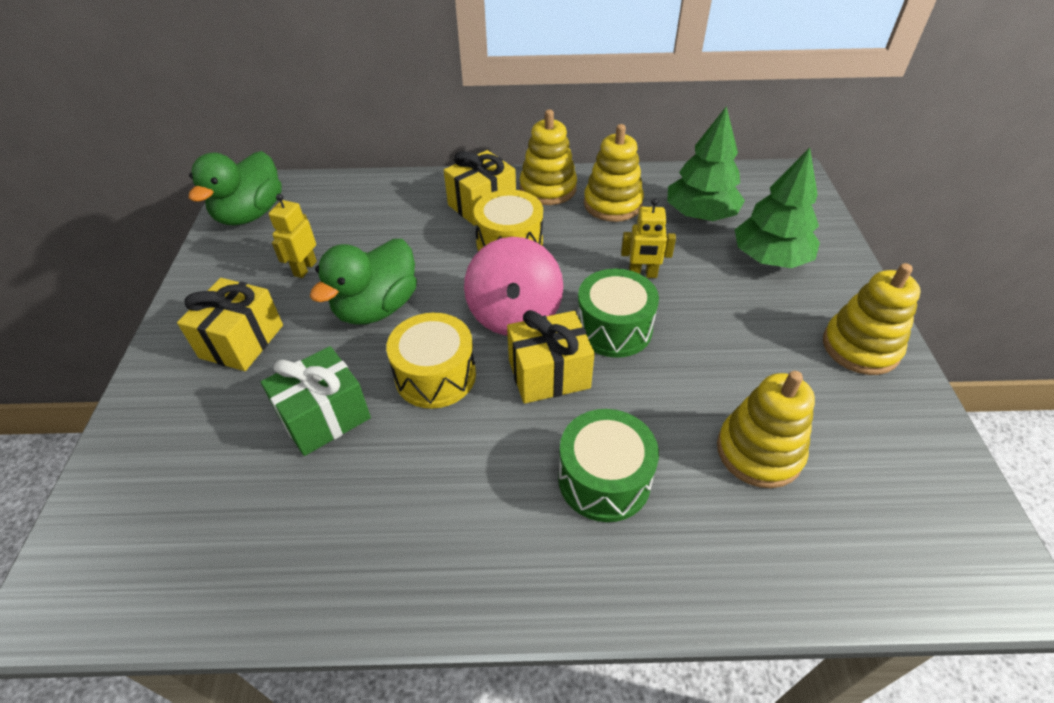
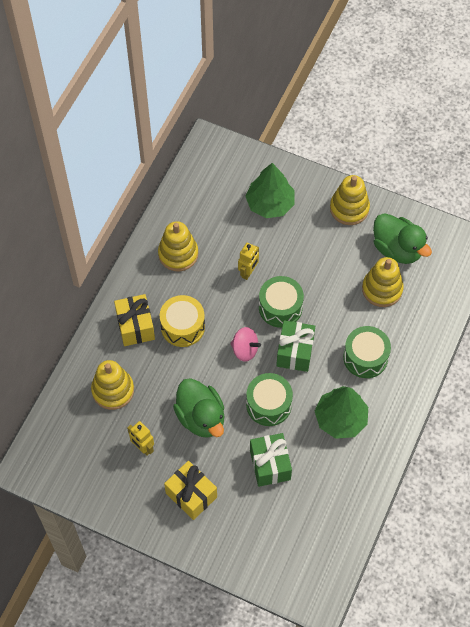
camera: 65 degrees left, 15 degrees up
(250, 214) = (63, 469): green duck -> green duck (397, 249)
(435, 375) = (268, 404): yellow drum -> green drum
(514, 315) = (245, 350): pink spinning top -> pink spinning top, size x0.60
(548, 189) = (141, 282): yellow stacking toy -> yellow stacking toy (113, 390)
(549, 374) = (295, 352): yellow gift -> green gift
(700, 214) = (215, 214): green tree -> green tree (340, 419)

